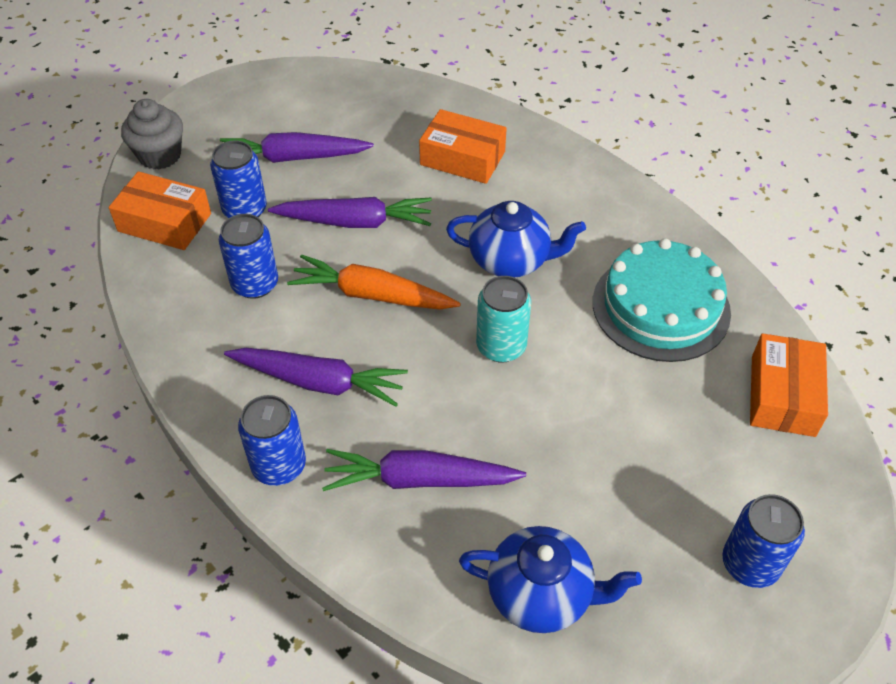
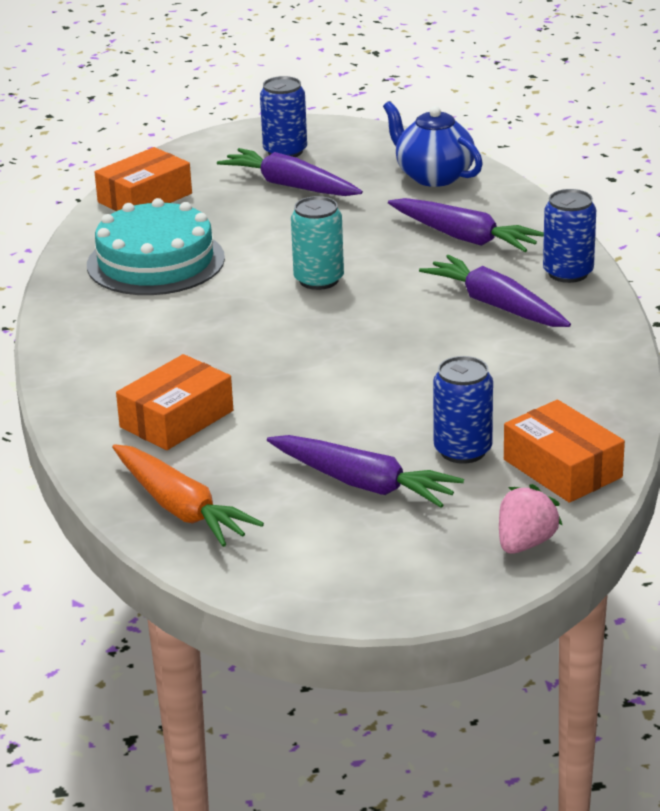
camera: 145 degrees left, 20 degrees down
(160, 155) = (525, 543): grey cupcake -> pink strawberry
(255, 284) = (501, 385): blue can -> none
(355, 222) = (354, 401): purple carrot -> purple carrot (290, 186)
(372, 295) = (394, 343): orange carrot -> orange carrot (180, 508)
(462, 158) = (176, 419): orange box -> orange box turned 75 degrees clockwise
(511, 260) = (238, 326): blue teapot -> none

